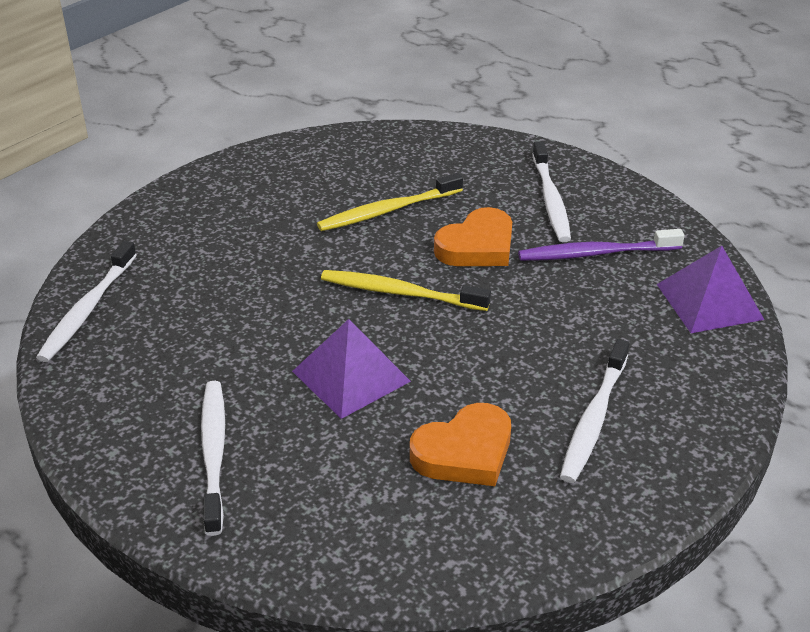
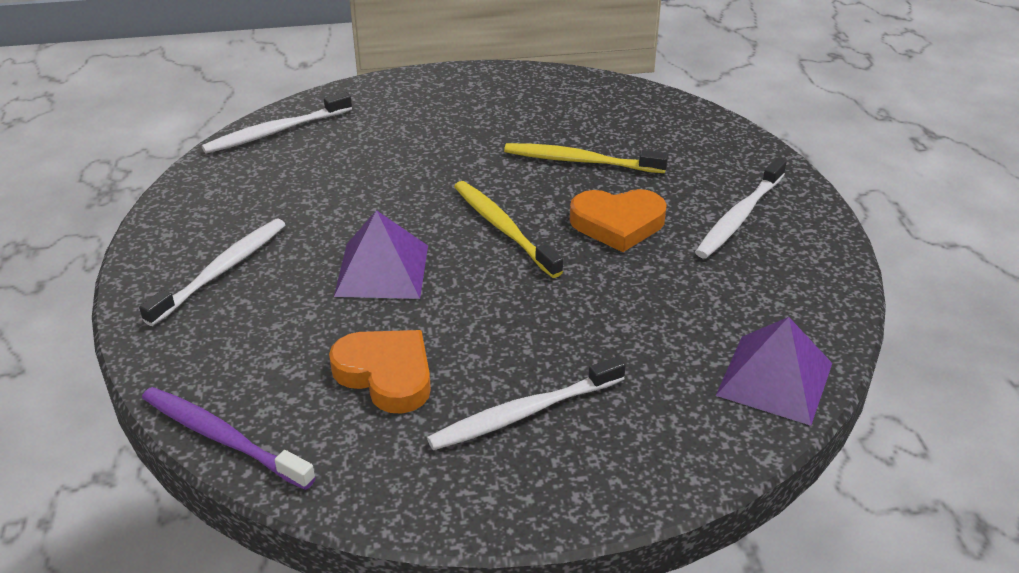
camera: 40 degrees right, 0 degrees up
(464, 452) = (386, 374): orange heart -> orange heart turned 150 degrees counterclockwise
(595, 253) = (718, 281): purple toothbrush -> purple toothbrush (222, 437)

